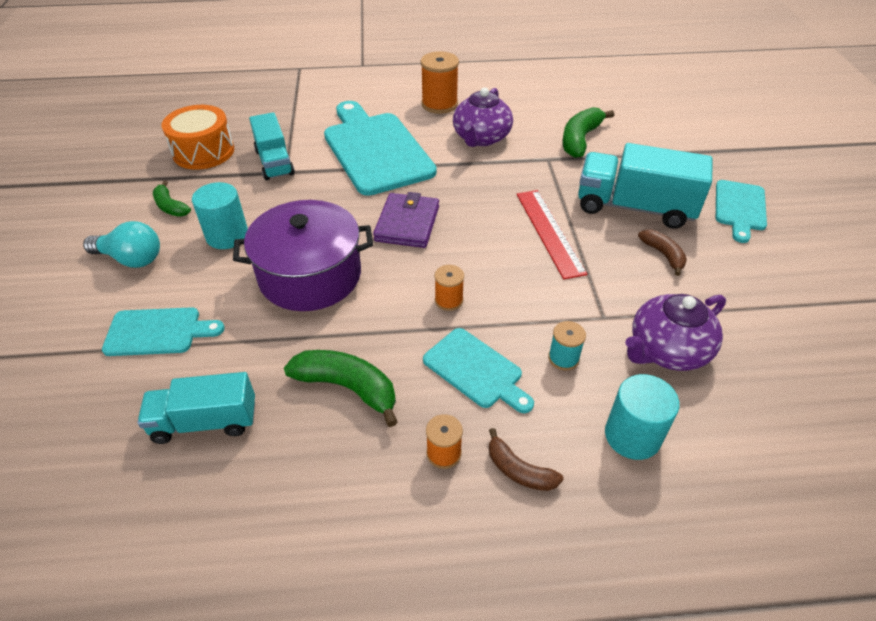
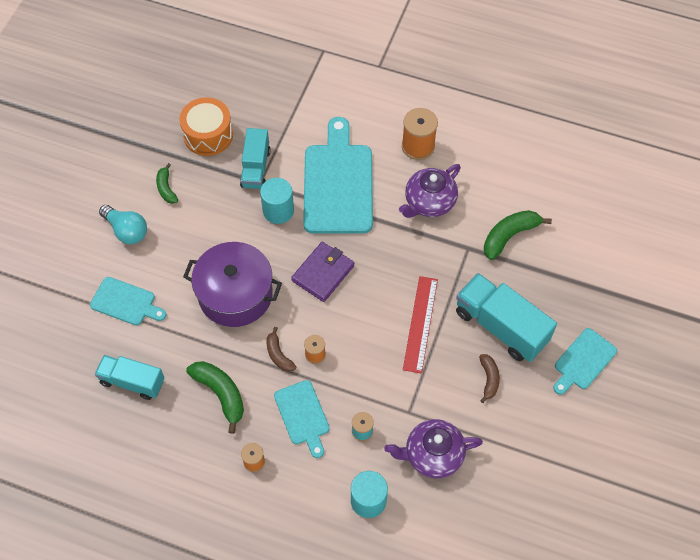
camera: 25 degrees right, 15 degrees up
(227, 236) = (195, 234): turquoise cylinder -> turquoise cylinder (278, 211)
(519, 470) = (290, 491): brown banana -> brown banana (278, 355)

